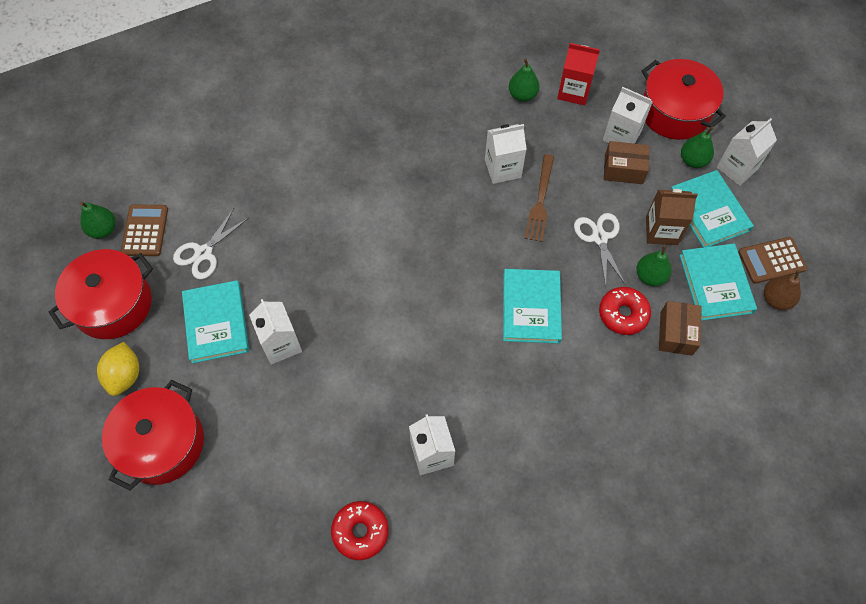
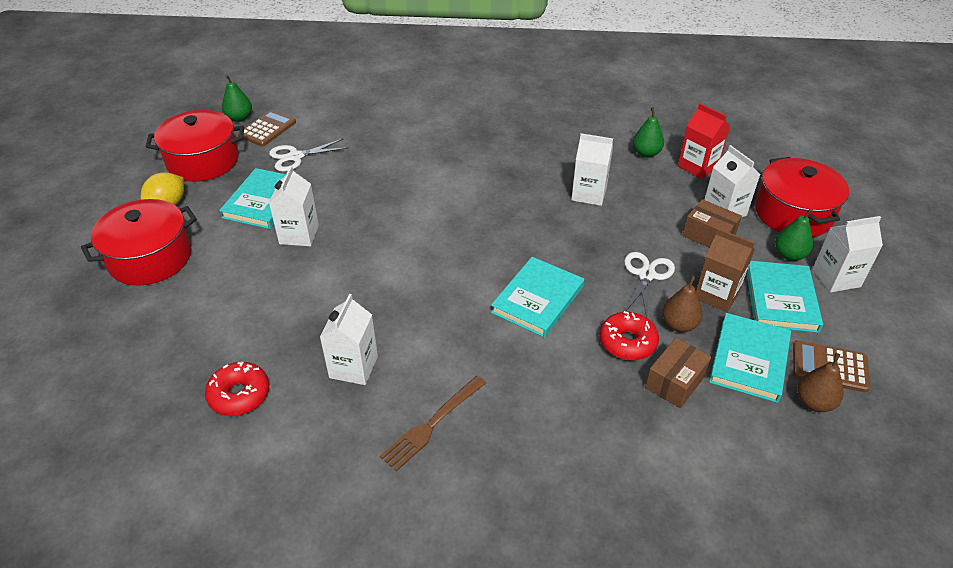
camera: 30 degrees right, 20 degrees down
(540, 202) = (607, 228): brown fork -> brown fork (431, 425)
(650, 276) = (679, 325): green pear -> brown pear

